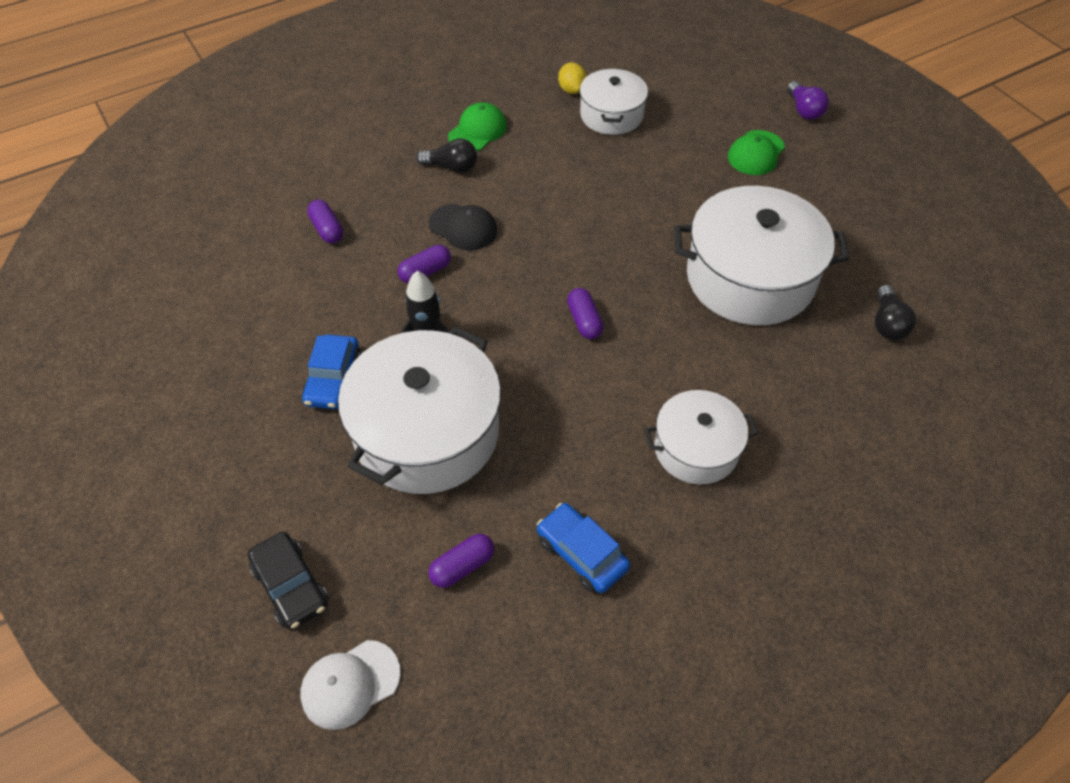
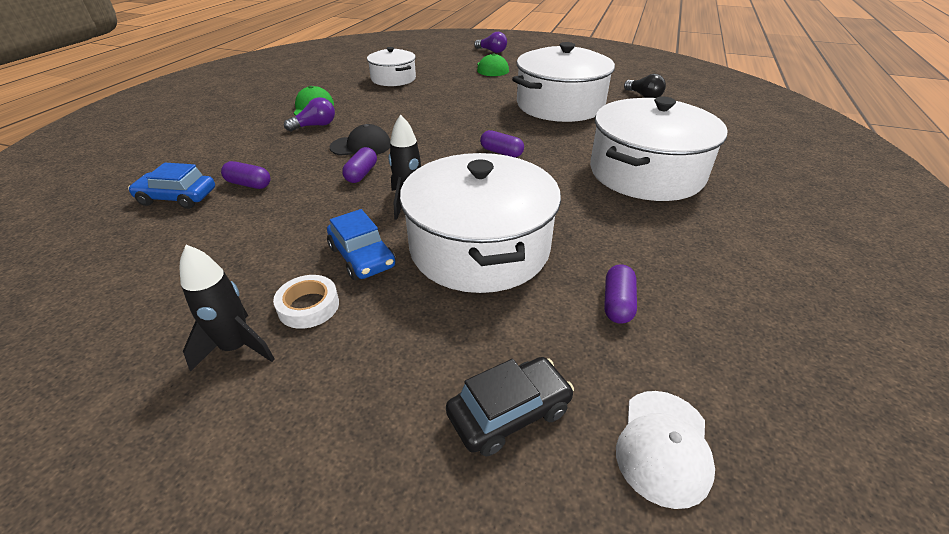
camera: 40 degrees left, 15 degrees down
(192, 410) = (237, 347): none -> black rocket
(258, 404) = (308, 306): none -> white tape
(291, 586) = (509, 412): black car -> black car turned 45 degrees counterclockwise
(451, 167) = (315, 126): black light bulb -> purple light bulb
(572, 90) = (355, 77): yellow lemon -> none
(581, 553) = (672, 249): blue car -> blue car (177, 198)
(696, 449) = (646, 173): white pot -> white pot, size x1.74

